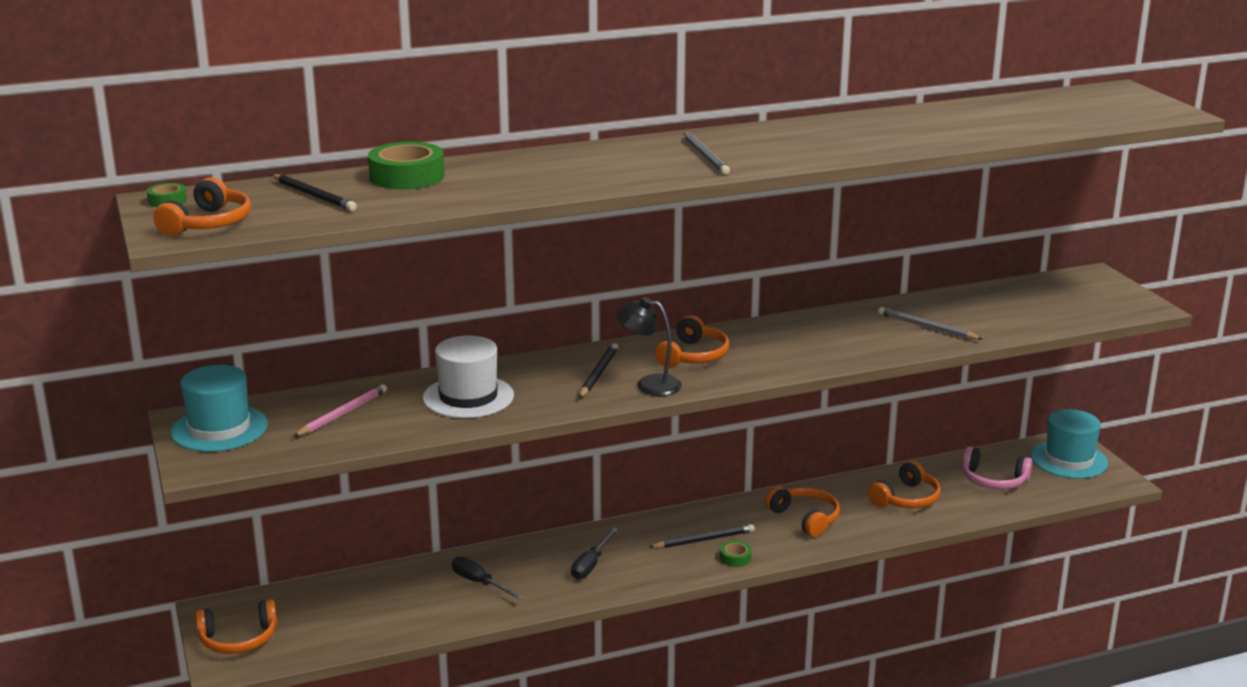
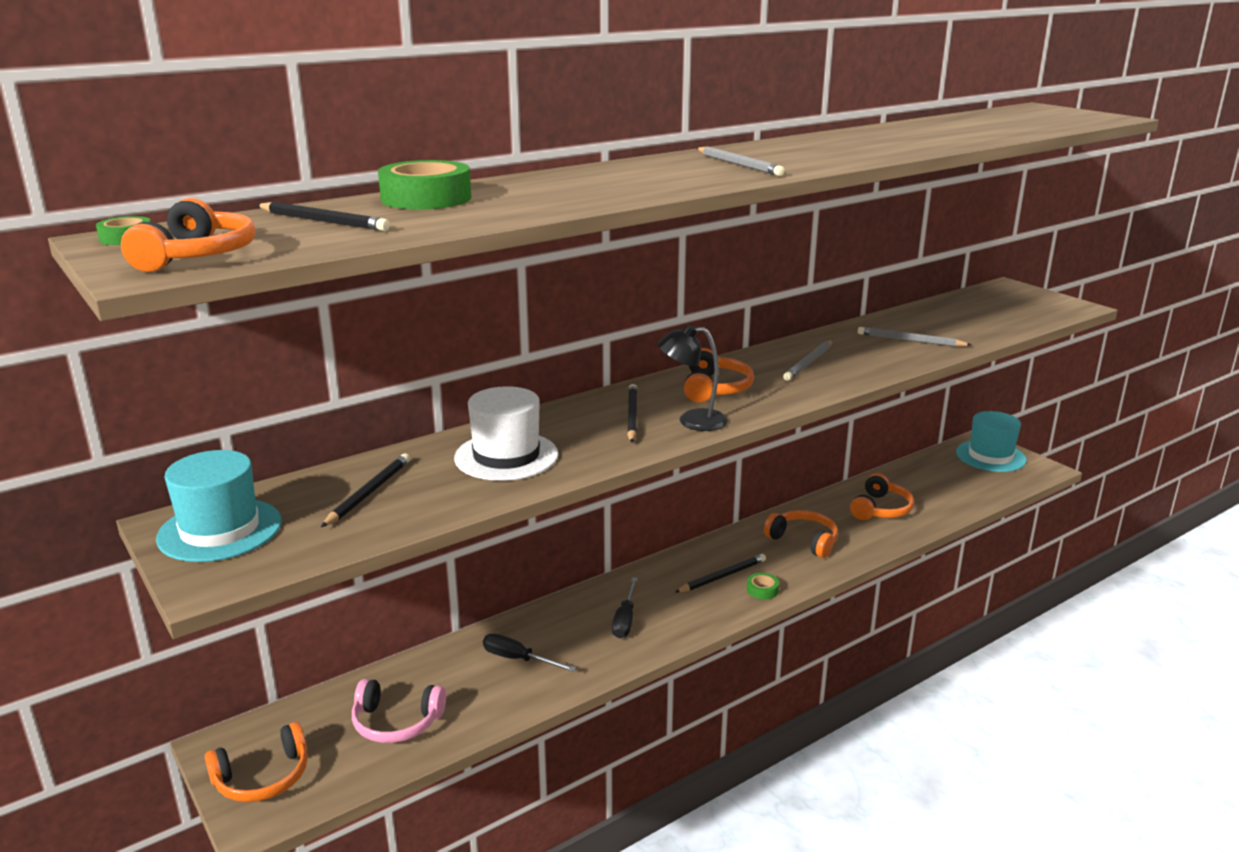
camera: 15 degrees left, 0 degrees up
(342, 414) = (368, 493): pink pencil -> black pencil
(803, 340) = (809, 363): none -> grey pencil
(993, 480) = (942, 482): pink headphones -> pink headphones (396, 722)

